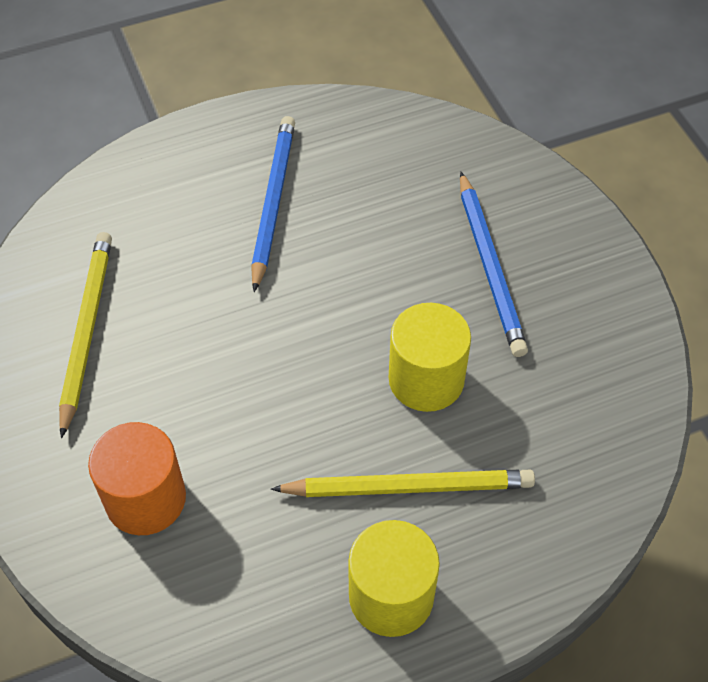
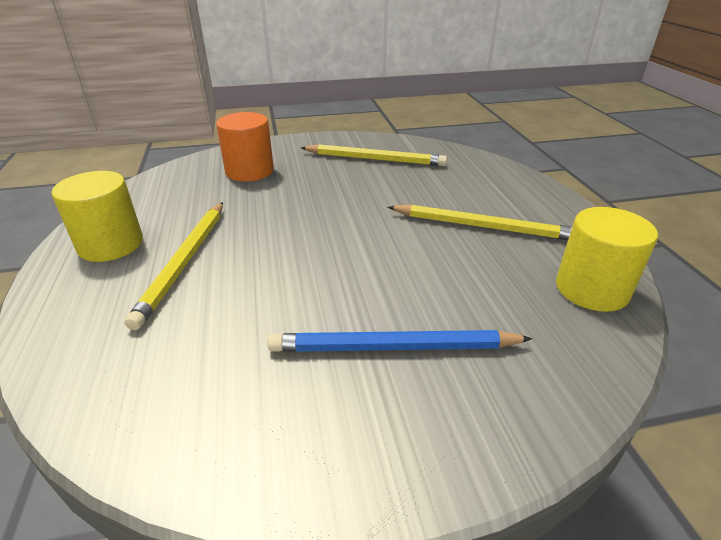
camera: 100 degrees right, 20 degrees down
(273, 202) = (483, 226): blue pencil -> yellow pencil
(426, 379) = (275, 284): yellow cylinder -> yellow cylinder (591, 289)

